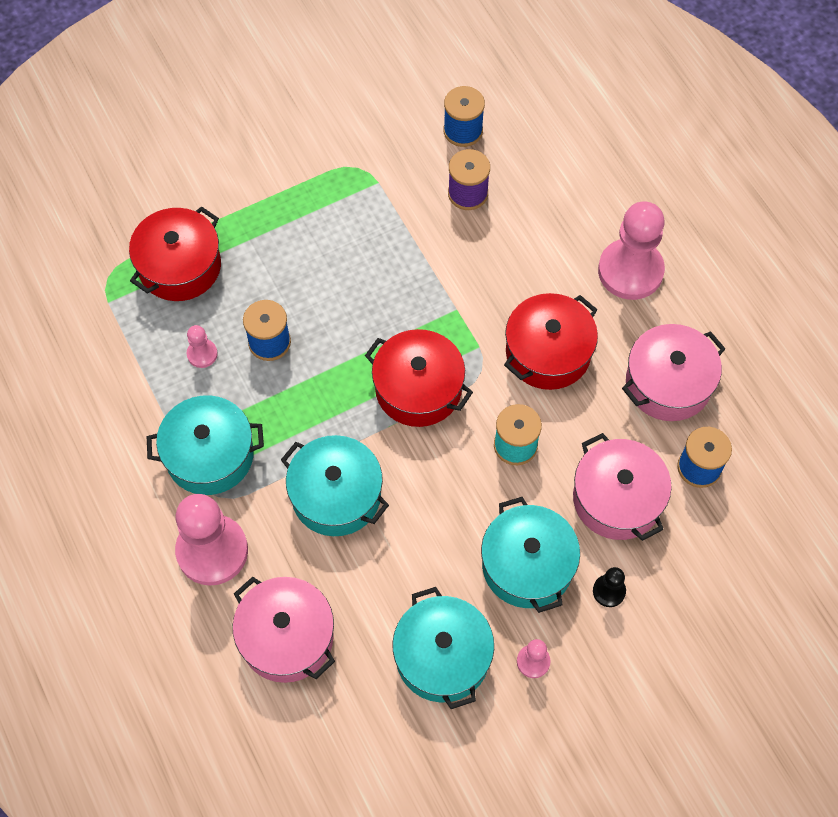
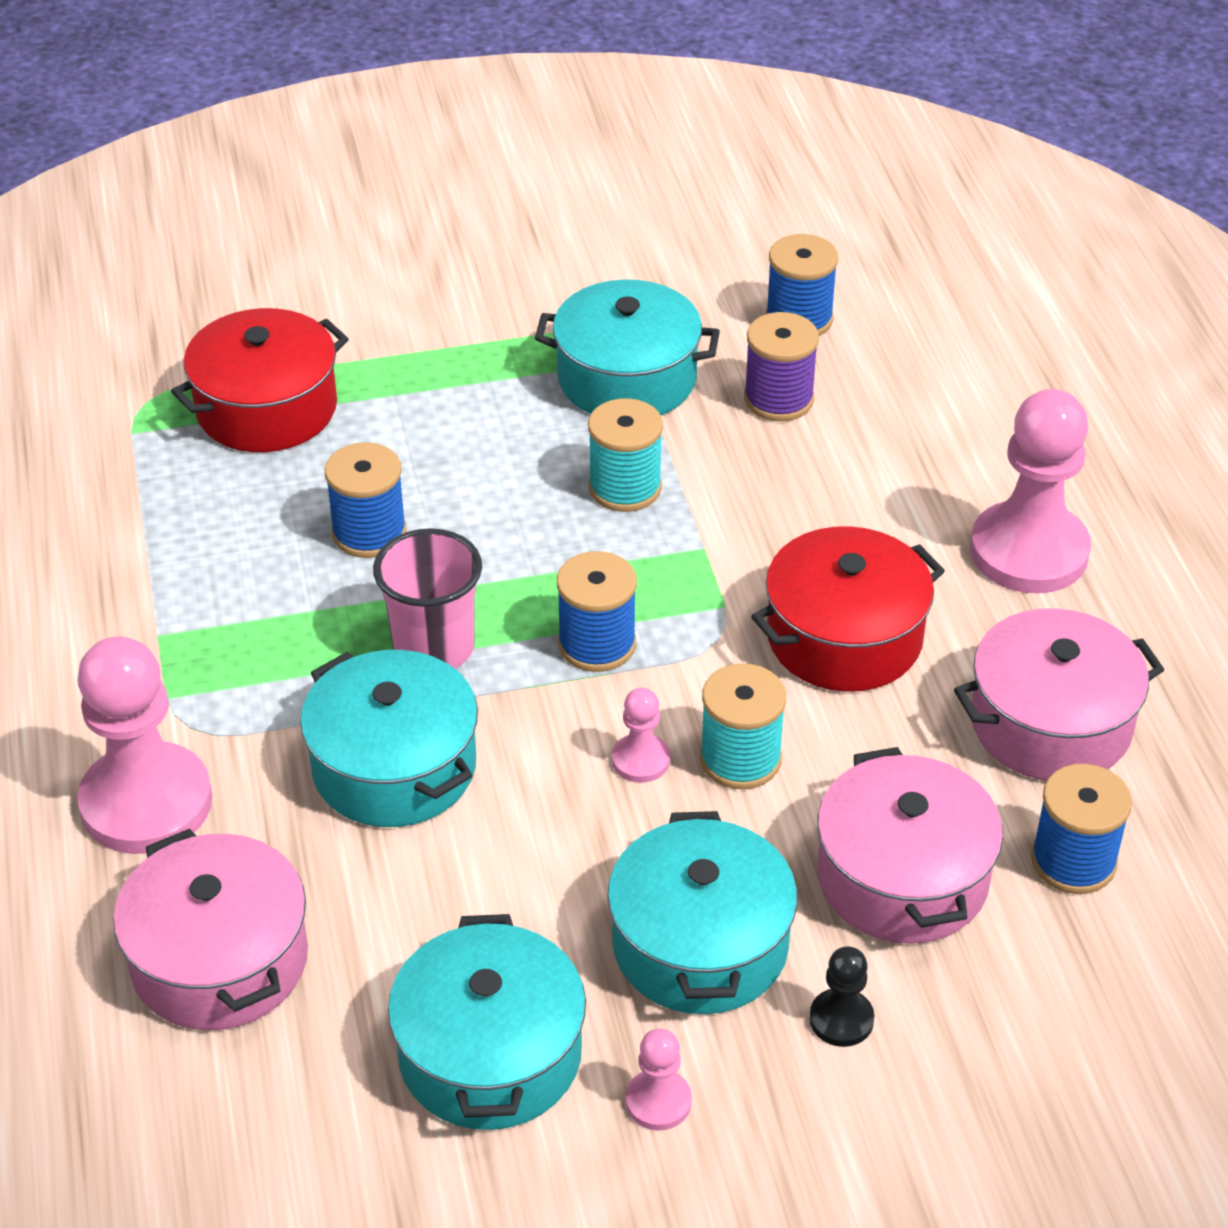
camera: 15 degrees right, 20 degrees down
(202, 354) = (251, 527): pink pawn -> pink pawn (640, 760)
(209, 455) = (203, 666): turquoise pot -> turquoise pot (627, 378)
(331, 412) = (434, 648): none -> pink cup
(401, 277) = (625, 488): none -> turquoise spool
(418, 389) = (597, 644): red pot -> blue spool

